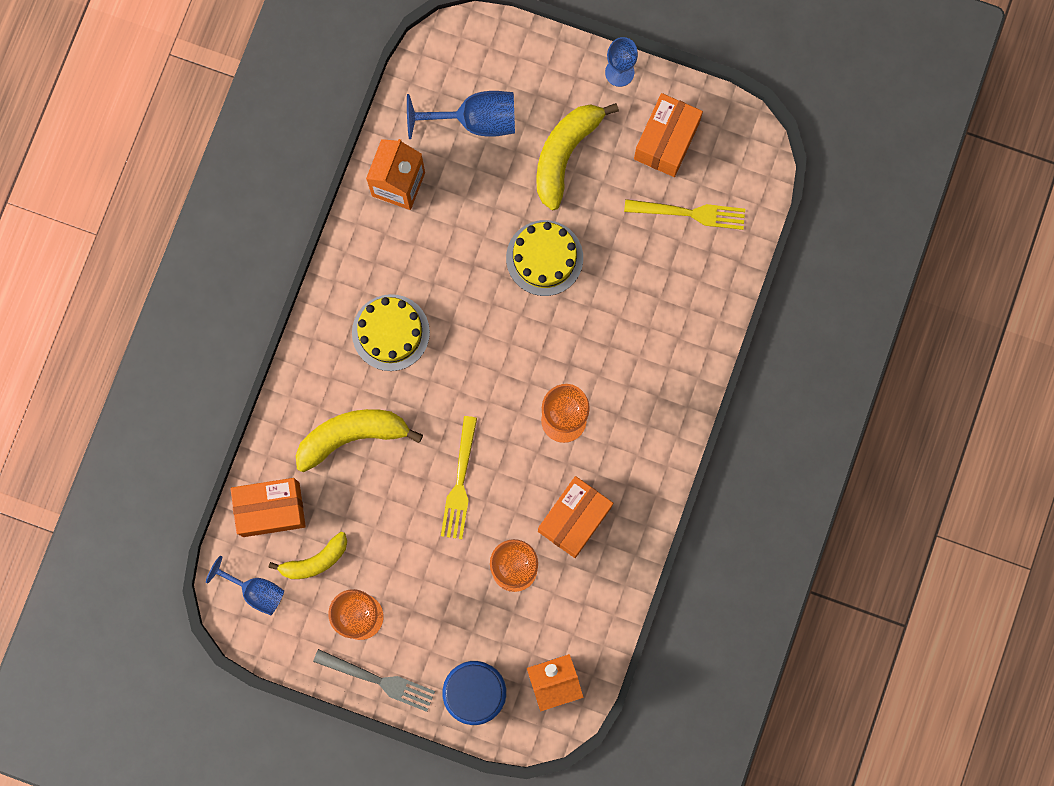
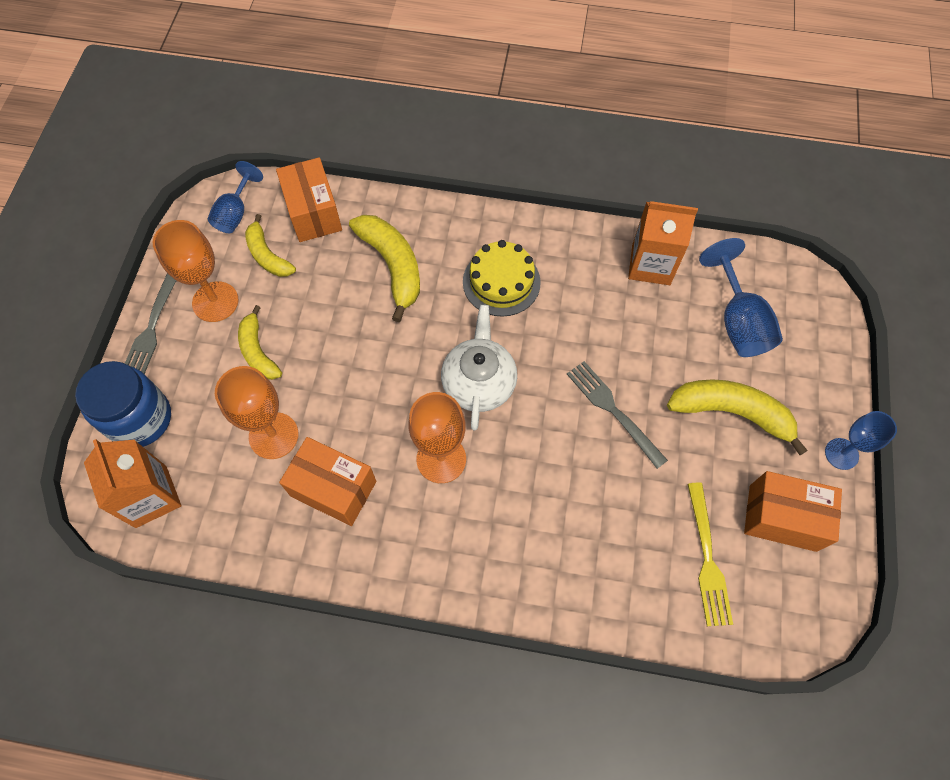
camera: 80 degrees right, 15 degrees down
(424, 577) = (258, 351): none -> yellow banana
(460, 482) = (359, 368): yellow fork -> none
(494, 373) = (479, 382): none -> white teapot
(544, 258) = (613, 410): yellow cake -> grey fork

